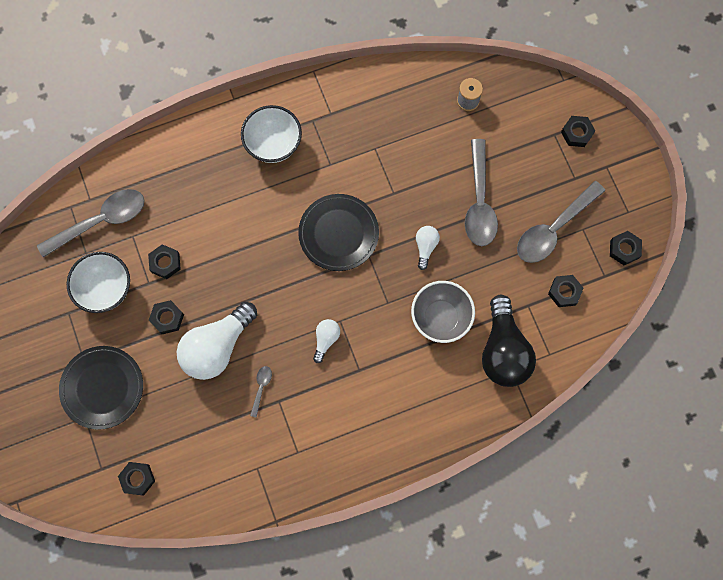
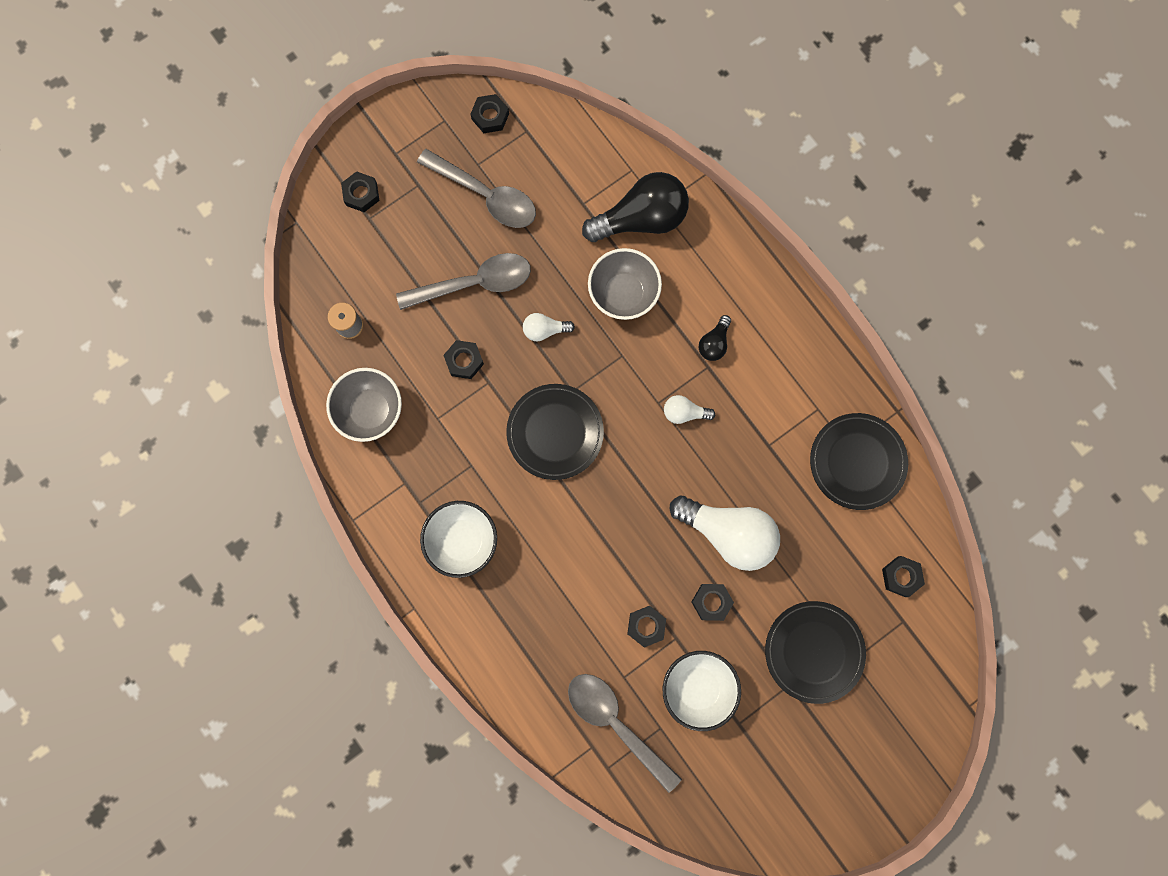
camera: 105 degrees left, 5 degrees up
(243, 472) = (857, 462): none -> black plate
(261, 388) = (759, 469): grey spoon -> none
(378, 381) = (714, 343): none -> black light bulb
(394, 101) = (371, 411): none -> grey bowl
(564, 292) = (557, 169): black nut -> black nut (464, 361)

